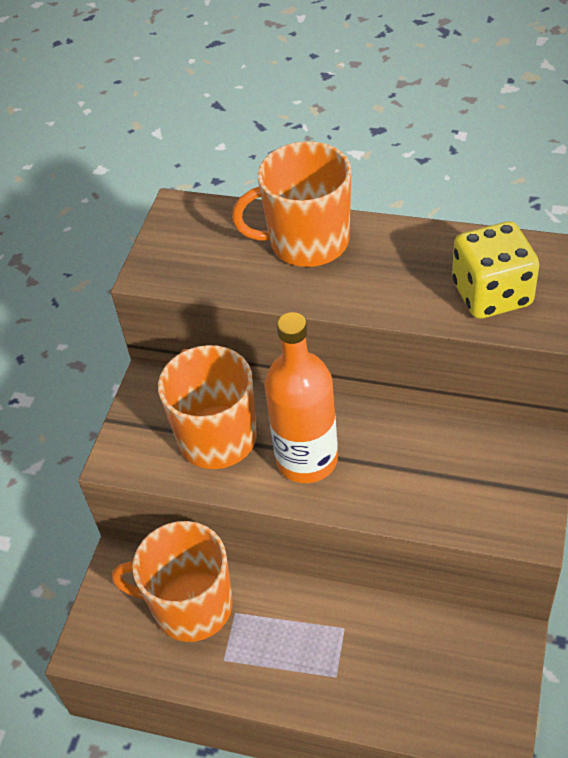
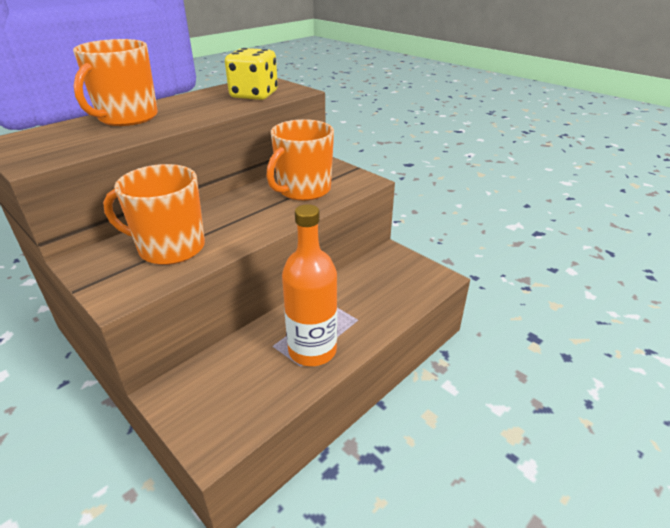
camera: 65 degrees left, 15 degrees down
(190, 606) = (244, 366): orange mug -> orange mug (303, 190)
(307, 459) = (238, 223): orange bottle -> orange bottle (312, 350)

